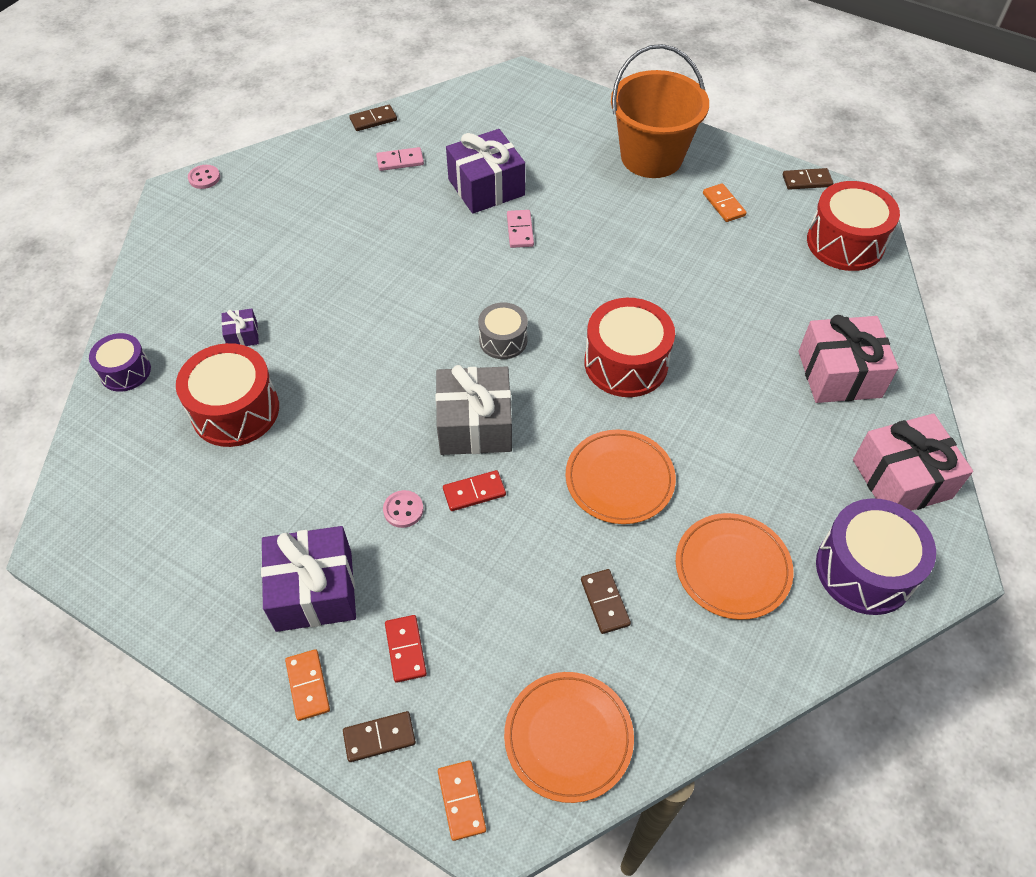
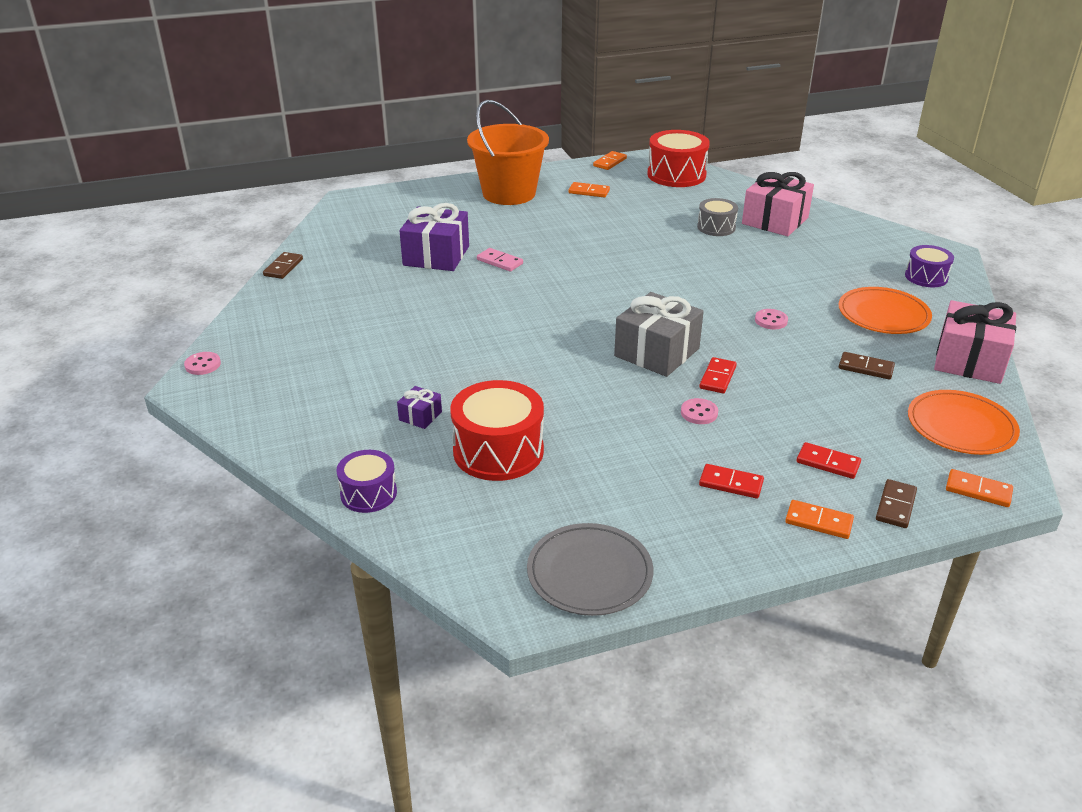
camera: 50 degrees left, 20 degrees down
(126, 560) = (589, 573): none -> grey plate
(314, 590) = (731, 483): purple gift -> red domino
(400, 161) = (349, 275): pink domino -> none
(503, 340) = (593, 310): grey drum -> grey drum (716, 227)
(619, 479) = (771, 320): orange plate -> pink button
(626, 363) = (676, 277): red drum -> none
(807, 181) = (610, 162): brown domino -> orange domino
(864, 569) = (926, 277): purple drum -> purple drum, size x0.59
(901, 479) = (873, 239): pink gift -> pink gift (969, 360)

